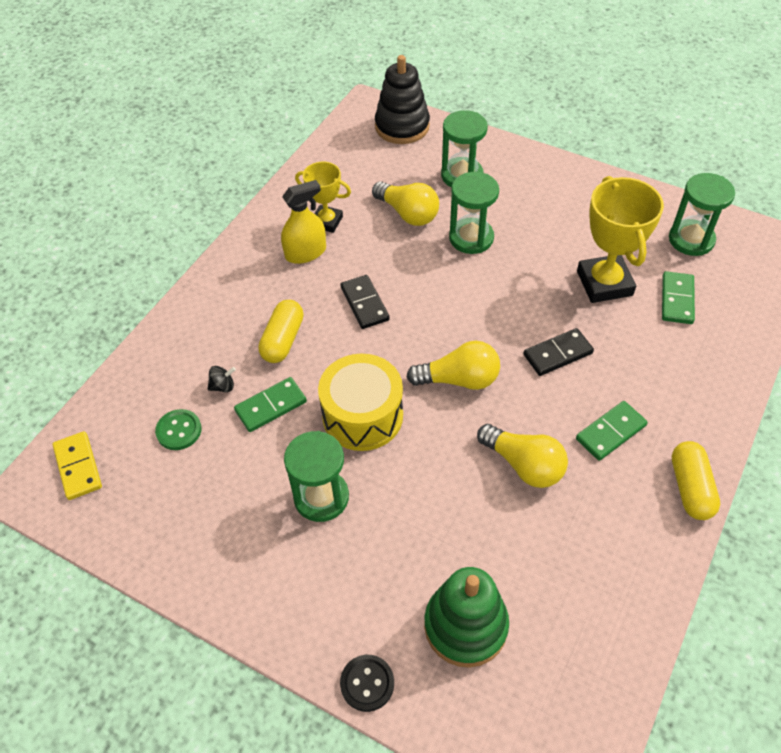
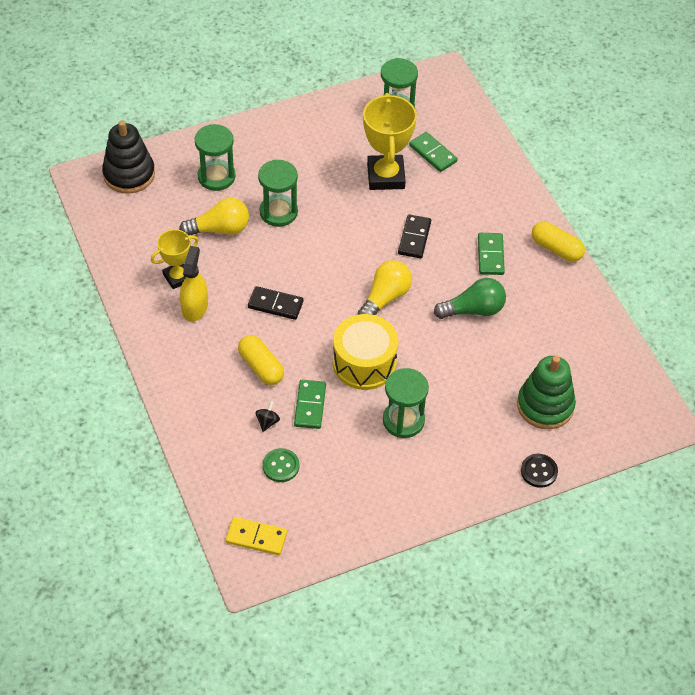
camera: 55 degrees left, 0 degrees up
(524, 465) = (473, 310): yellow light bulb -> green light bulb
(604, 283) = (385, 176): yellow trophy -> yellow trophy turned 60 degrees clockwise

